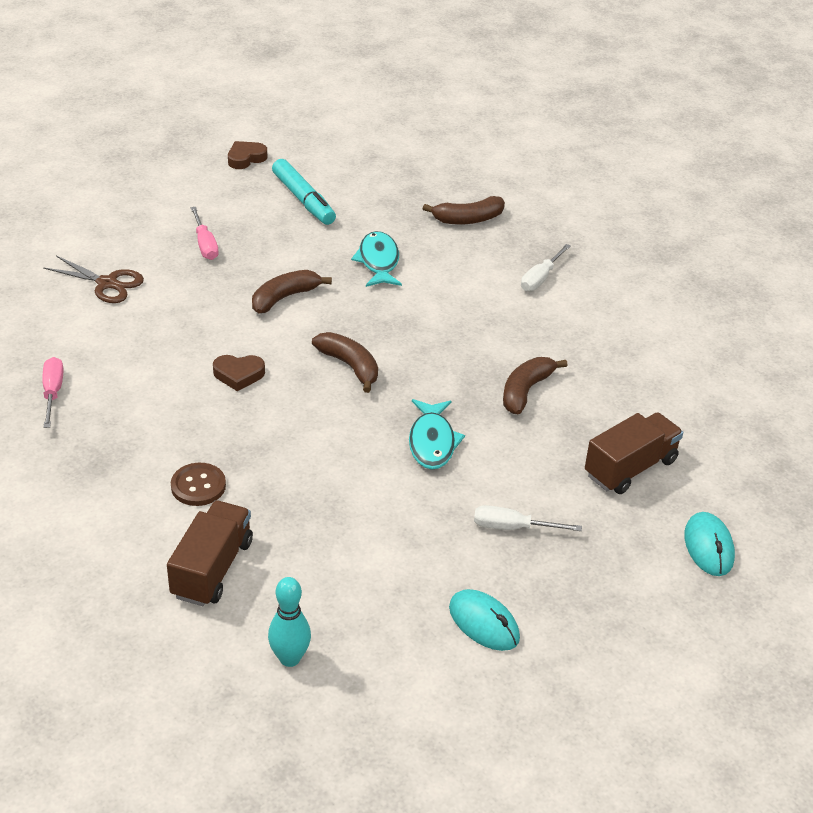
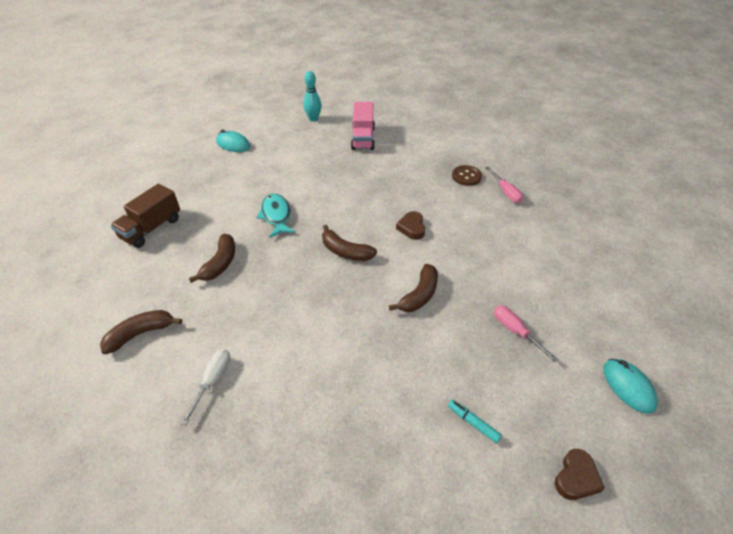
camera: 165 degrees right, 5 degrees up
(107, 283) = (550, 271): brown scissors -> none
(198, 486) = (392, 167): brown button -> brown button (466, 176)
(212, 569) = (363, 138): brown truck -> pink truck
(238, 375) = (412, 228): brown heart -> brown heart turned 75 degrees counterclockwise
(303, 199) = (473, 423): turquoise marker -> turquoise marker, size x0.52
(378, 261) = (364, 357): turquoise fish -> none
(468, 219) = (296, 449): brown banana -> brown banana (140, 334)
(512, 527) = (223, 183): white screwdriver -> none
(708, 547) = (113, 196): turquoise mouse -> turquoise mouse (628, 387)

